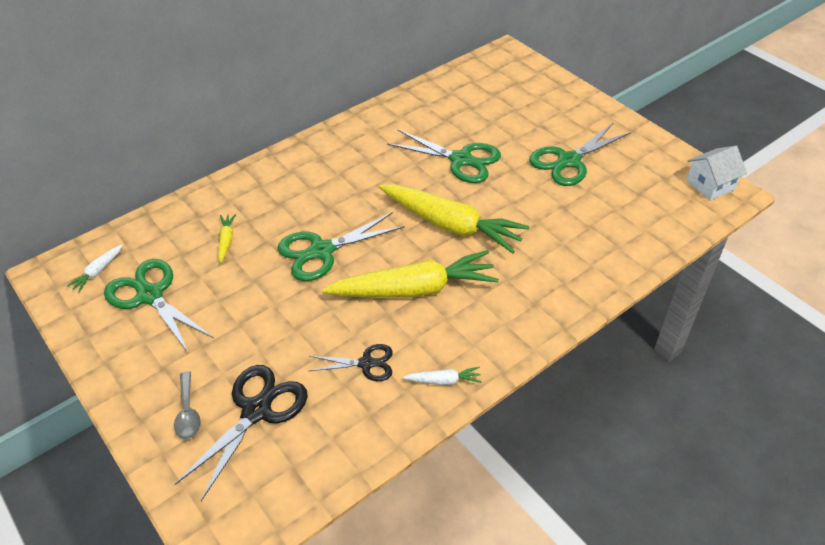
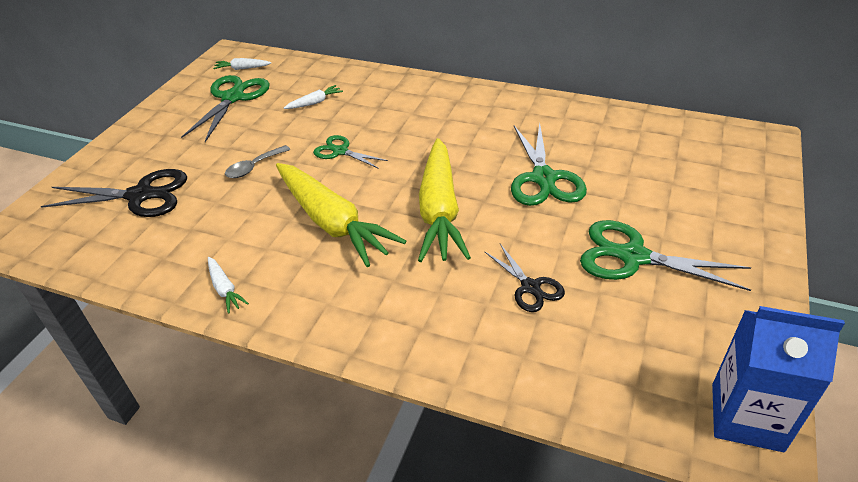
camera: 60 degrees right, 5 degrees down
(188, 413) = (125, 165): grey spoon -> grey spoon (253, 167)
(226, 241) = (315, 102): yellow carrot -> white carrot
(322, 251) = (340, 151): green scissors -> green scissors, size x0.59
(366, 363) = (221, 231): black scissors -> black scissors (530, 287)
(710, 185) = (746, 417): white house -> blue carton

